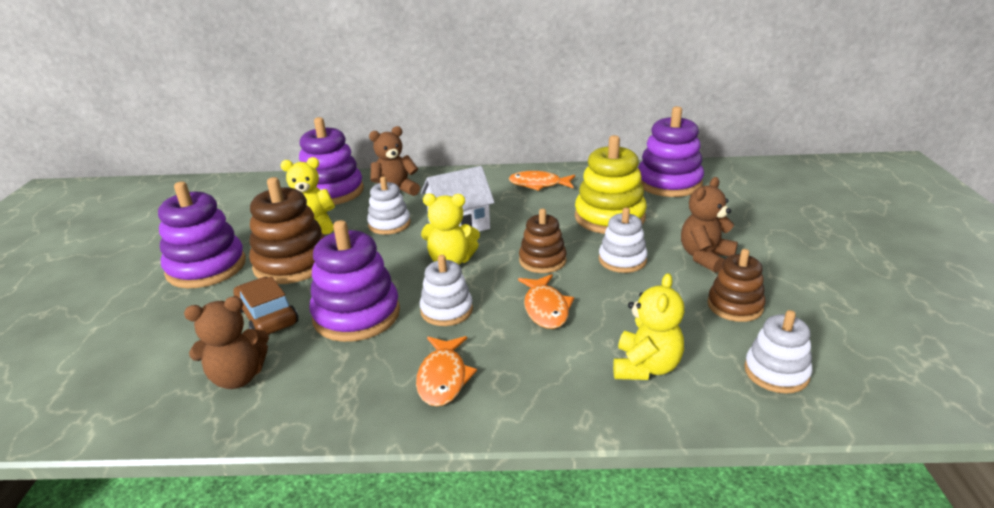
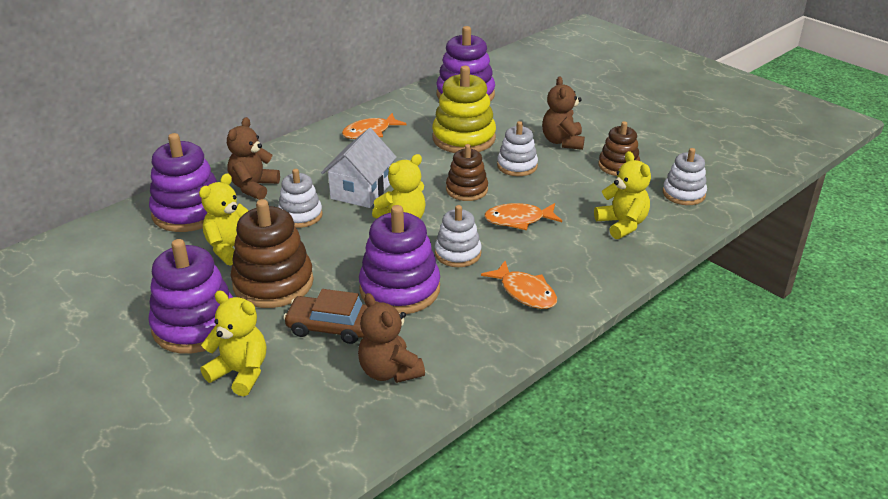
camera: 45 degrees left, 5 degrees up
(168, 315) = (240, 373): none -> yellow teddy bear
(238, 377) = (389, 371): brown teddy bear -> brown teddy bear turned 120 degrees clockwise
(545, 308) = (518, 220): orange fish -> orange fish turned 135 degrees clockwise

